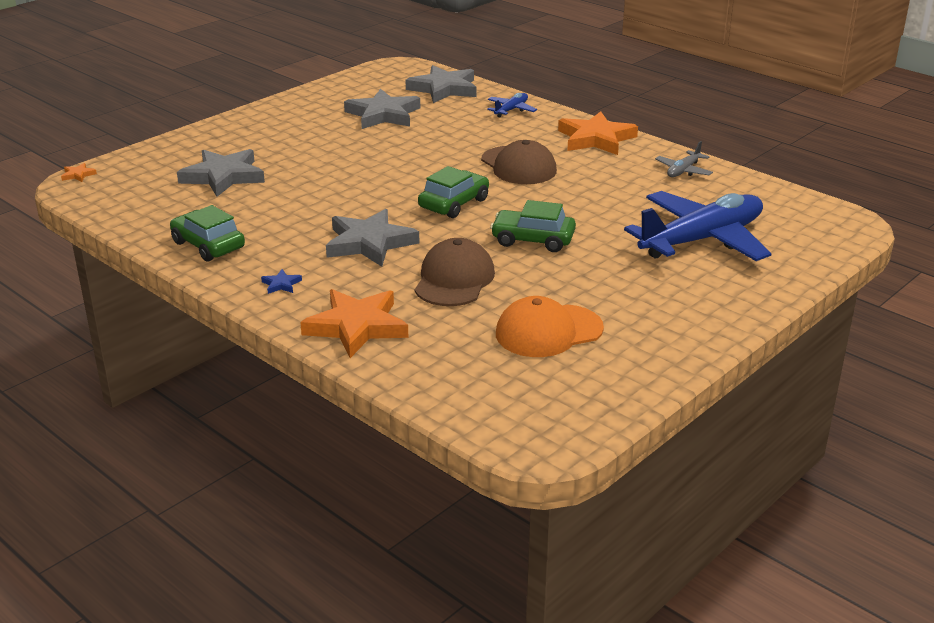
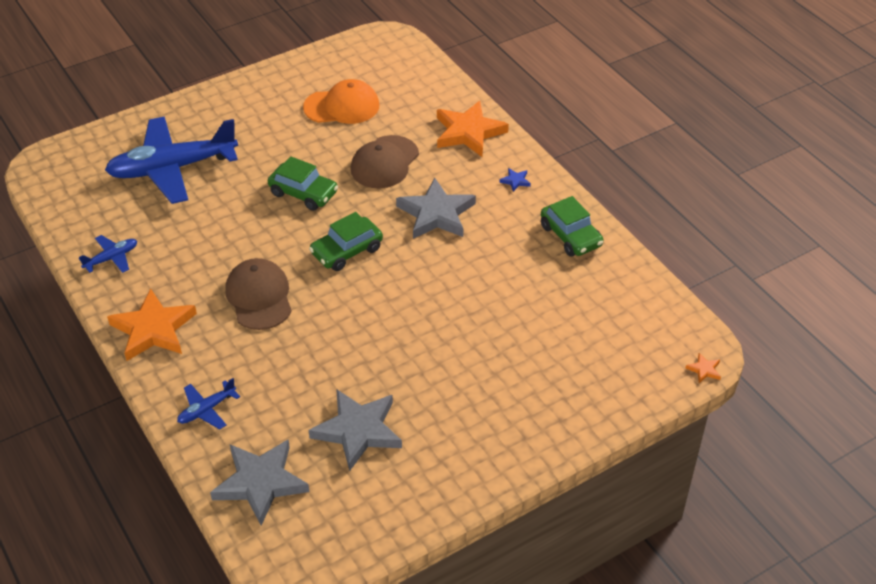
camera: 165 degrees left, 15 degrees up
(223, 176) = (554, 336): grey star -> none
(683, 171) = (111, 258): grey plane -> blue plane

